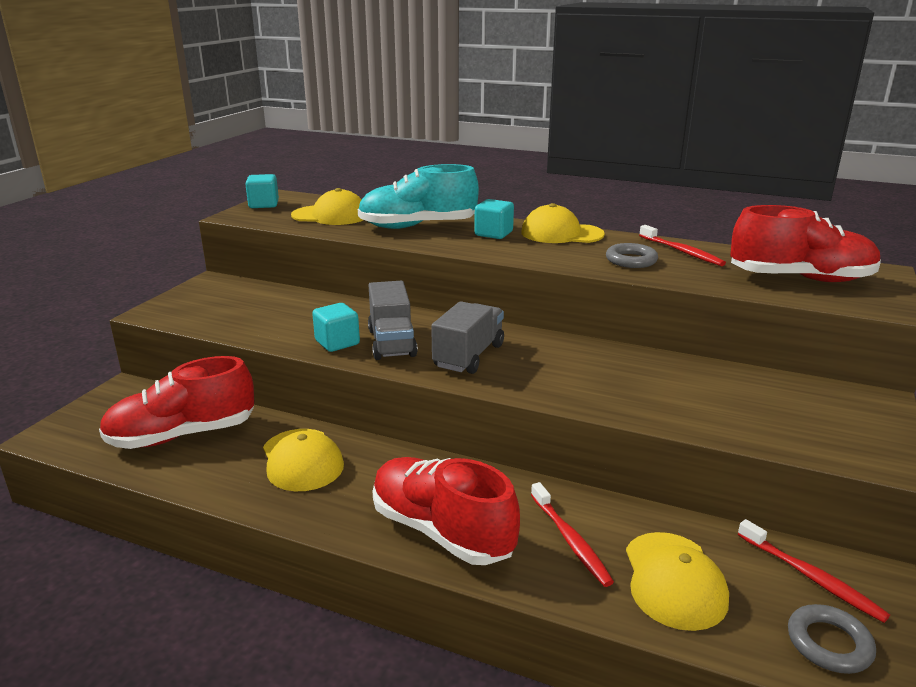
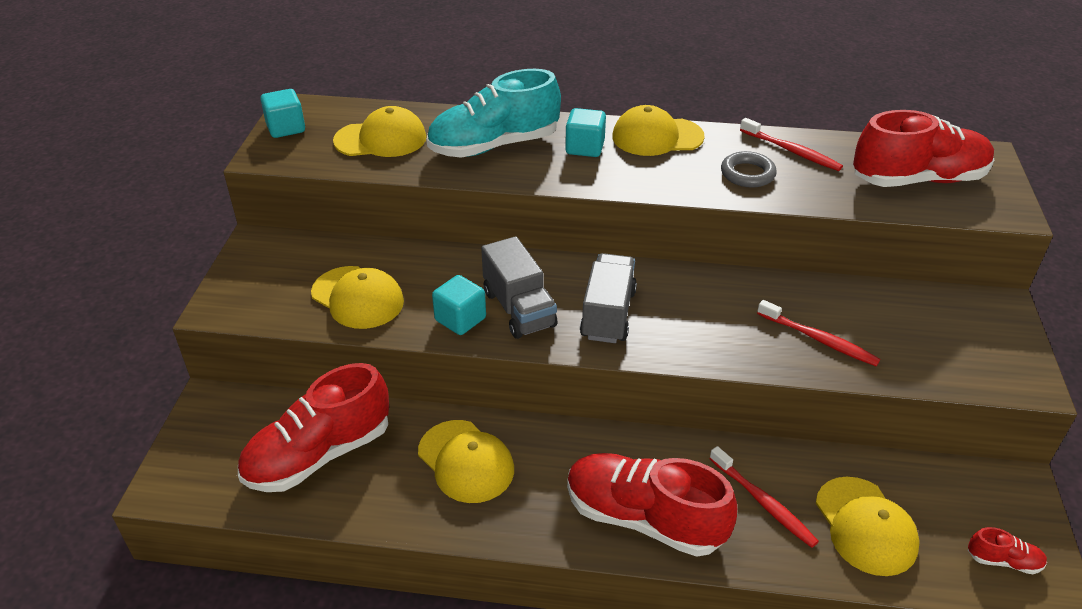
camera: 15 degrees left, 15 degrees up
(263, 320) = (357, 298): none -> yellow cap
(810, 577) = (972, 496): red toothbrush -> red toothbrush (818, 339)
(829, 643) = (1003, 561): grey ring -> red shoe

